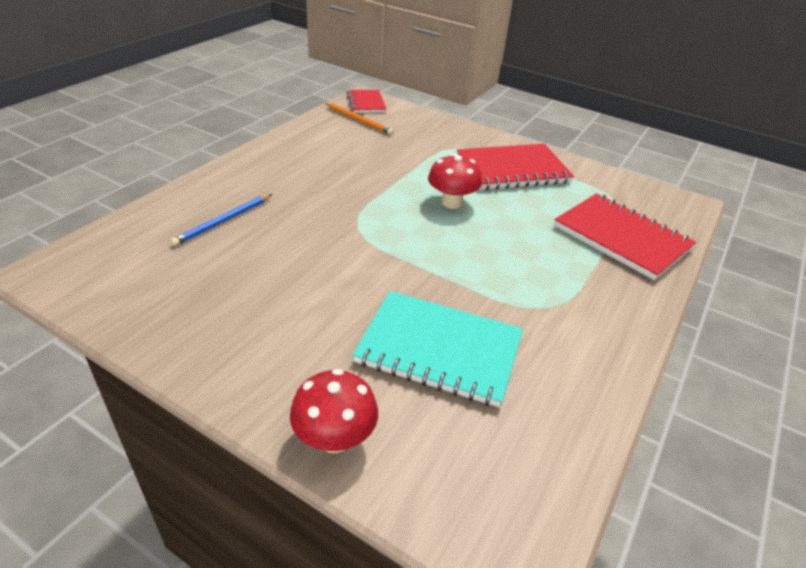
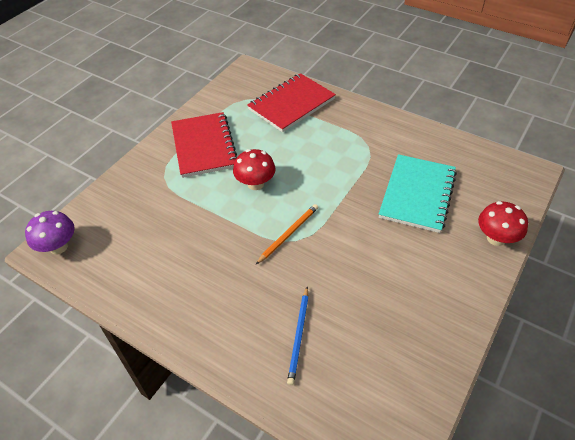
camera: 85 degrees left, 10 degrees up
(223, 221) = (299, 336): blue pencil -> blue pencil turned 60 degrees clockwise
(359, 120) = (102, 250): orange pencil -> orange pencil (288, 234)
(366, 103) = (58, 246): red notebook -> purple mushroom

